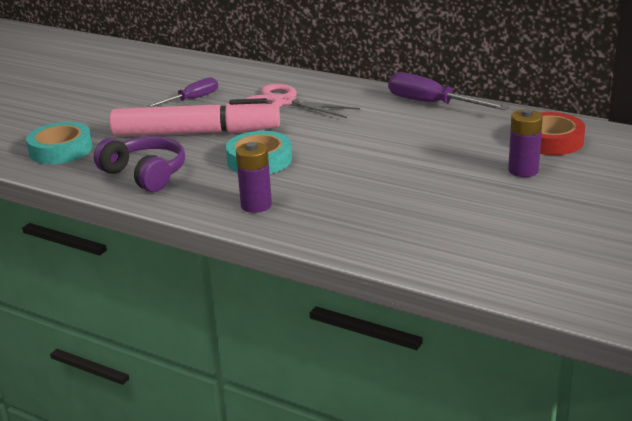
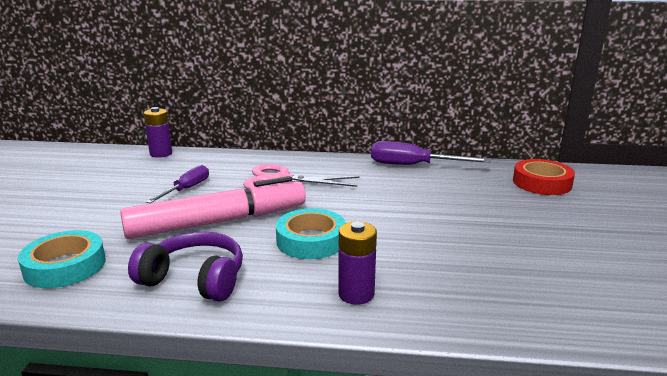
camera: 25 degrees left, 5 degrees down
(523, 170) = (556, 211): purple battery -> purple battery (161, 154)

